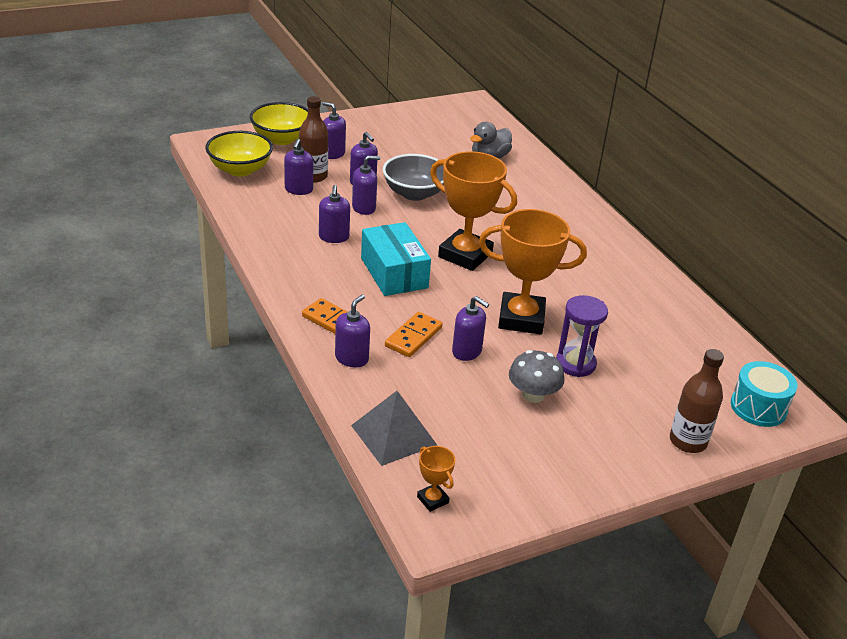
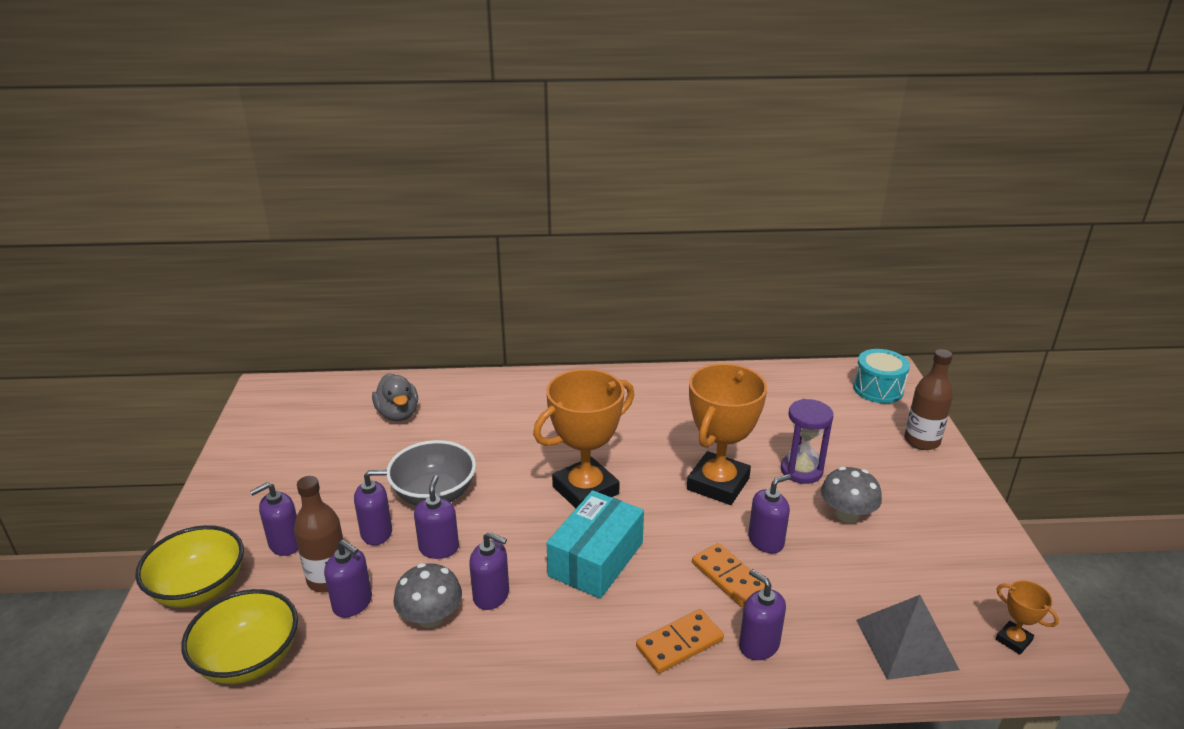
camera: 65 degrees left, 5 degrees down
(303, 219) = (430, 617): none -> grey mushroom
(394, 273) = (596, 559): turquoise box -> turquoise box turned 60 degrees counterclockwise
(432, 500) = (1013, 640): orange trophy -> orange trophy turned 60 degrees clockwise

